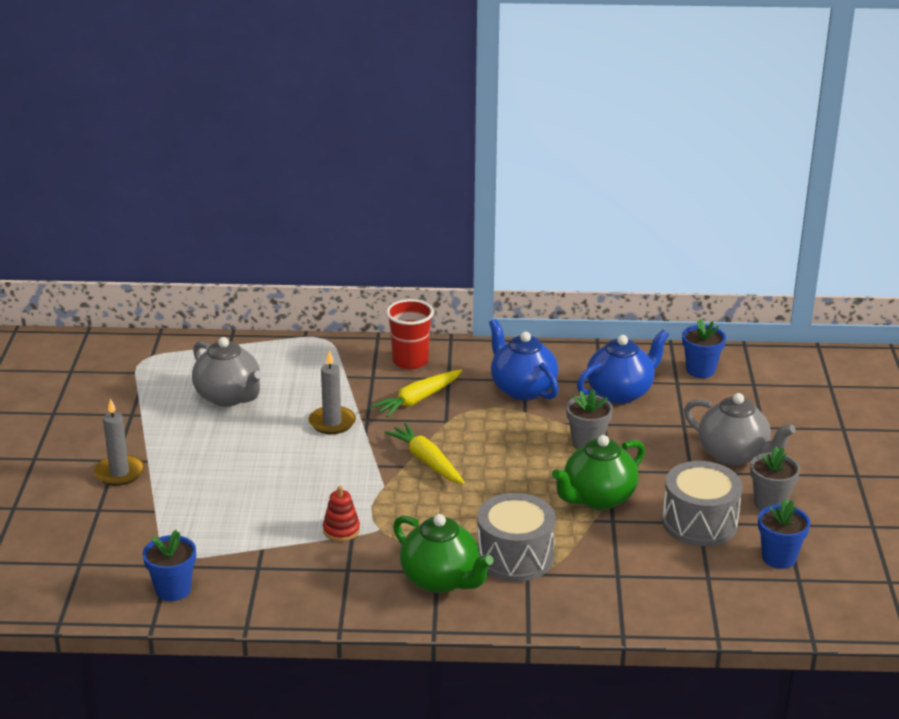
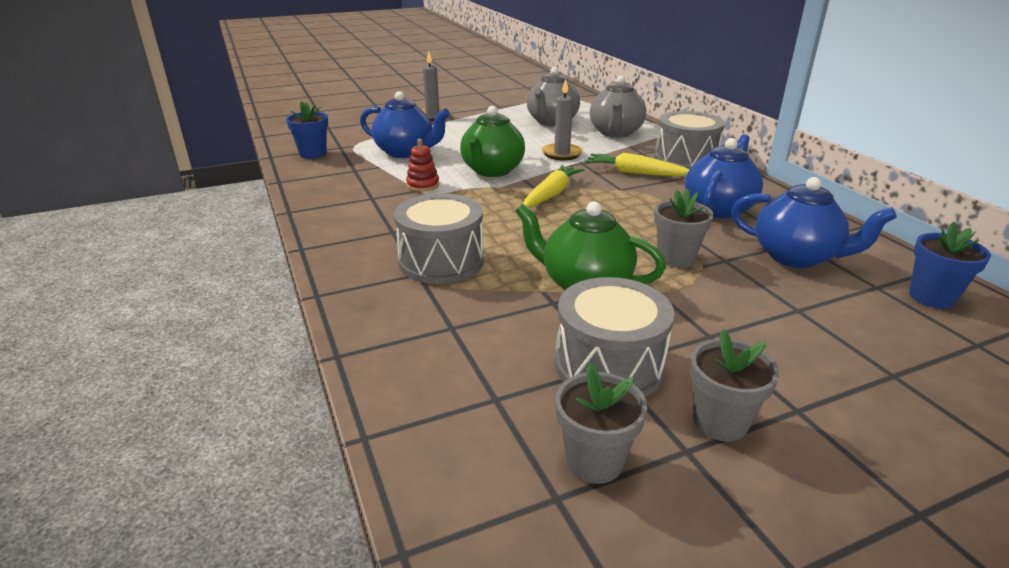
camera: 65 degrees right, 0 degrees up
(233, 521) = (406, 152): none -> blue teapot
(410, 361) = (685, 160): red cup -> grey drum
(441, 580) = (380, 236): green teapot -> green teapot (492, 171)
(734, 454) = (792, 362): grey teapot -> grey teapot (615, 133)
(779, 558) = (594, 461): blue flower pot -> grey flower pot

